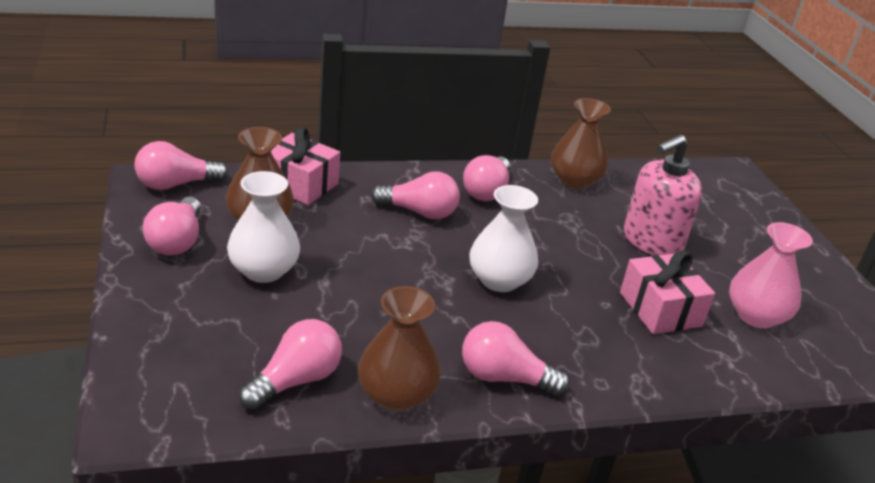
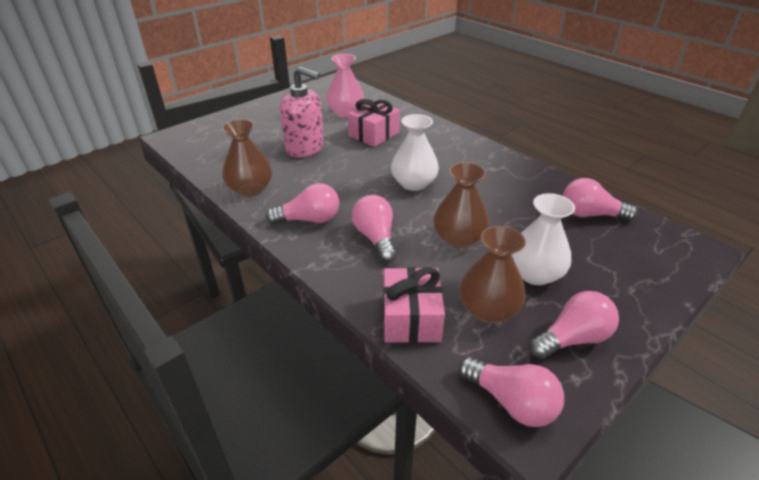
camera: 115 degrees left, 5 degrees up
(396, 395) = (548, 183): brown vase -> brown vase (458, 238)
(504, 378) = (490, 160): pink light bulb -> none

